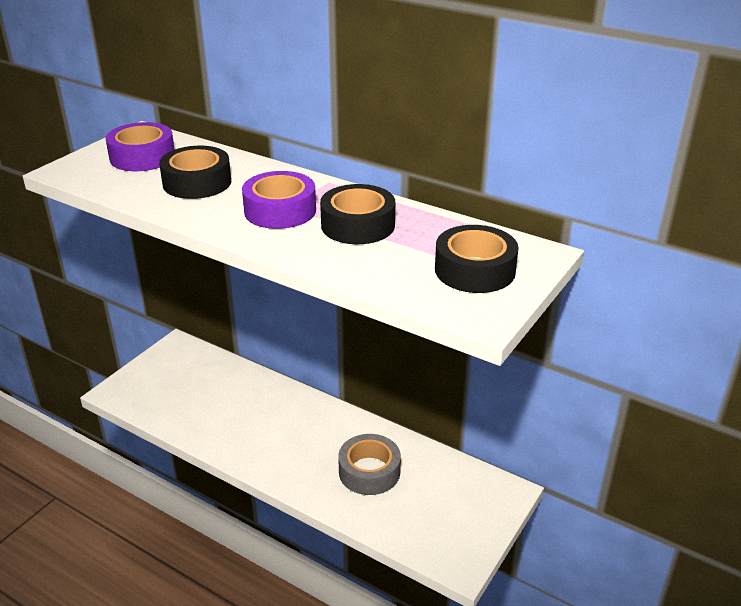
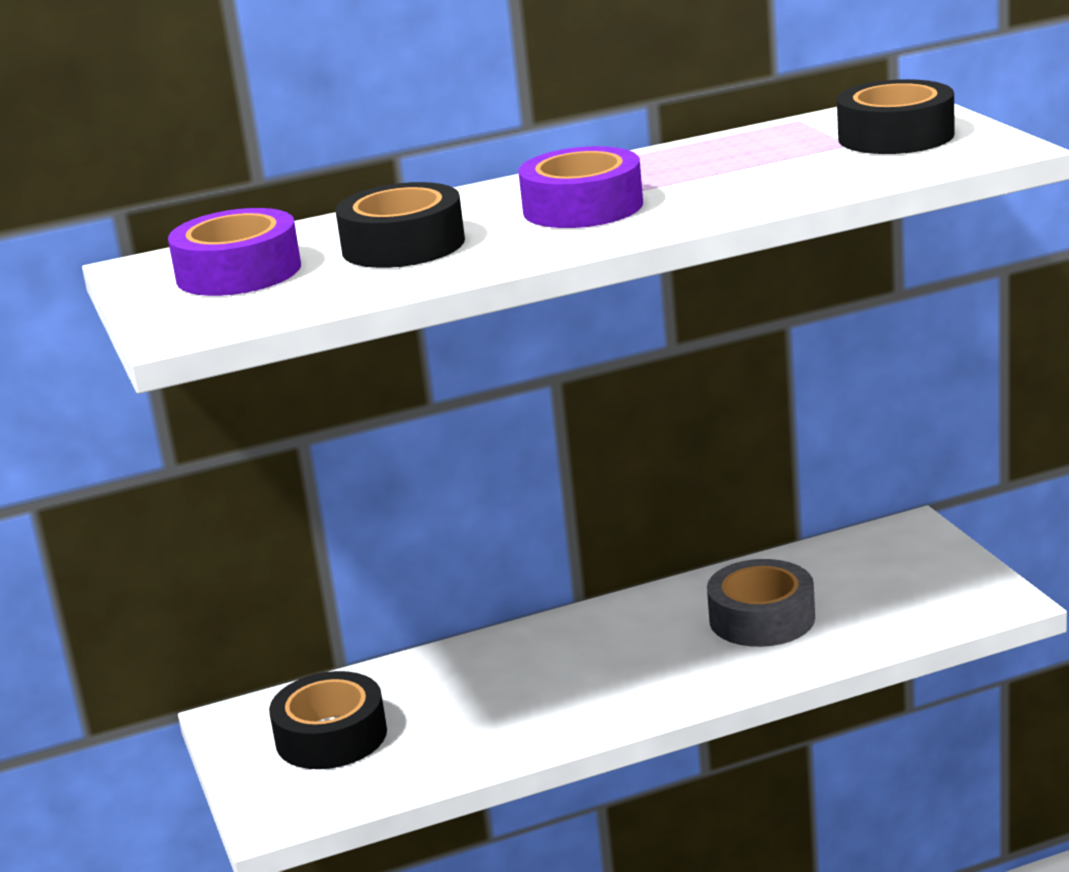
camera: 50 degrees left, 10 degrees down
(358, 225) = (696, 173): black tape -> black tape (331, 736)

